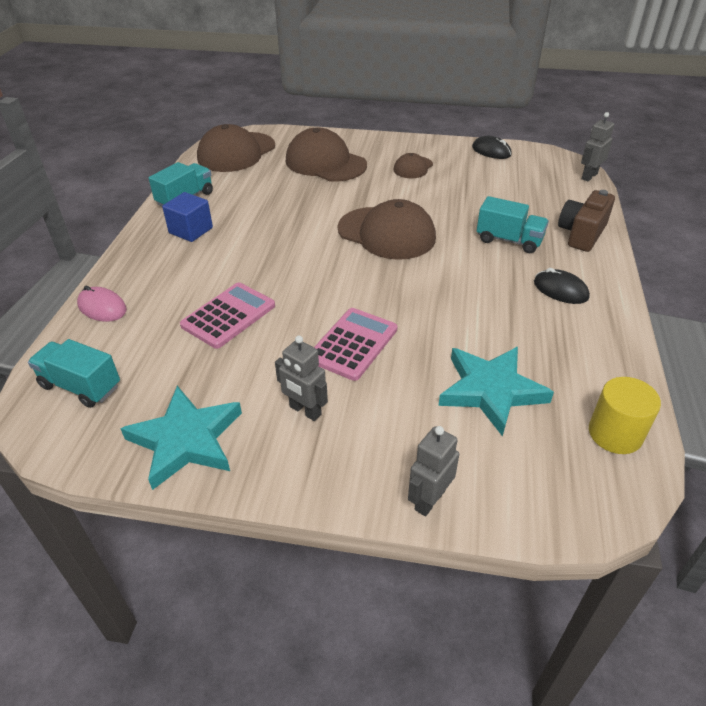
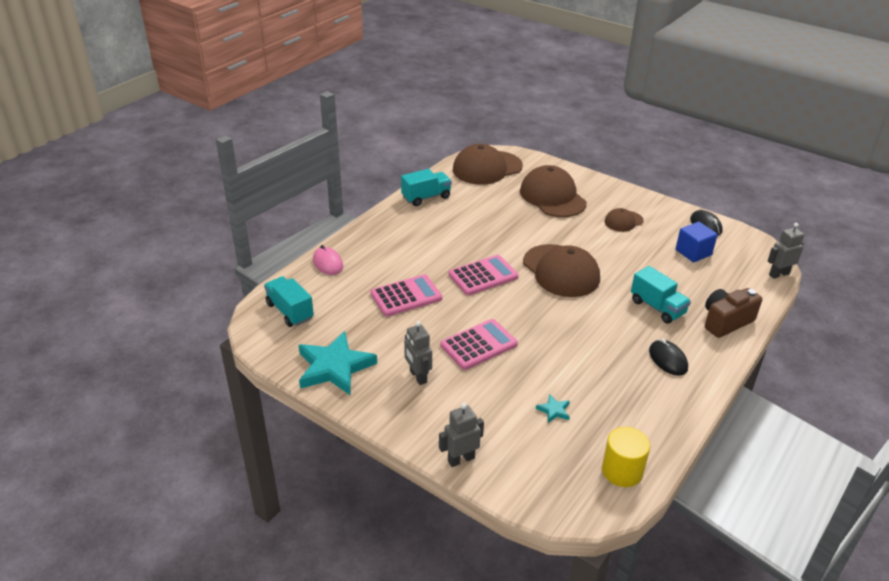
camera: 25 degrees right, 5 degrees down
(191, 230) = (416, 224): blue cube -> blue cube (693, 252)
(306, 264) = (483, 276): none -> pink calculator
(491, 390) = (554, 410): turquoise star -> turquoise star, size x0.41

